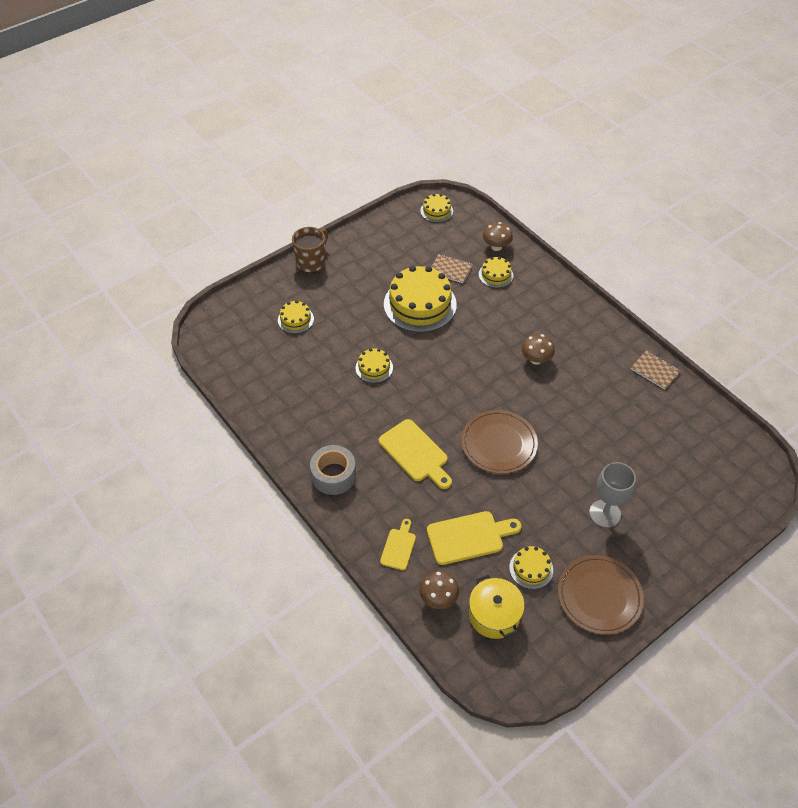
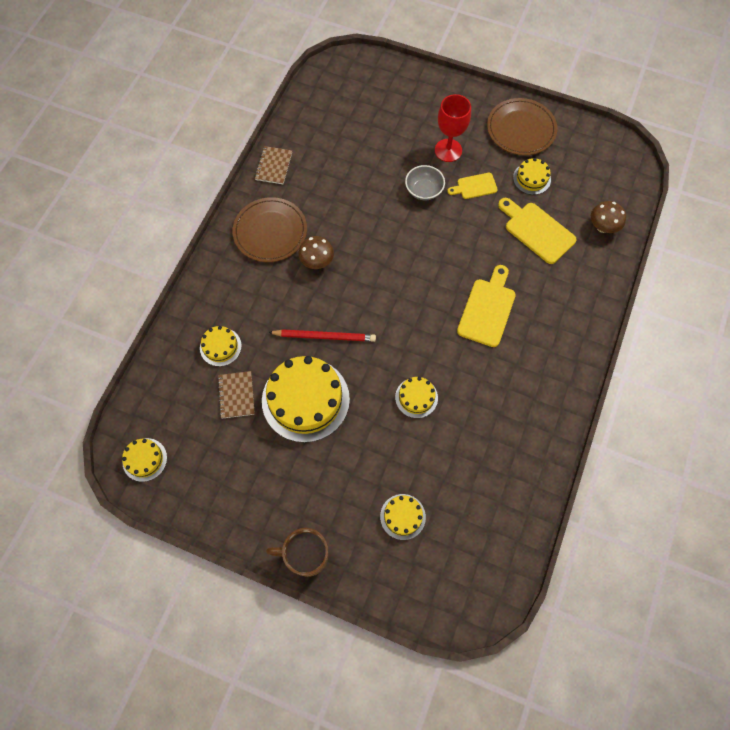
camera: 120 degrees left, 15 degrees up
(333, 475) = (557, 363): grey tape -> none
(398, 547) = (583, 275): yellow cutting board -> yellow cutting board (474, 186)
(464, 336) = (324, 336): none -> red pencil
(494, 615) = (586, 186): yellow pot -> none
(496, 247) = (175, 366): brown mushroom -> none
(499, 443) = (432, 250): brown plate -> brown plate (270, 231)
(567, 469) = (423, 190): none -> grey bowl
(605, 513) = (448, 150): grey goblet -> red goblet

